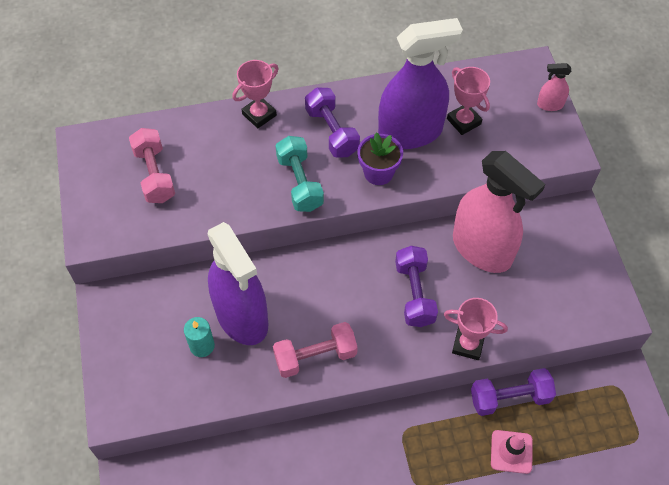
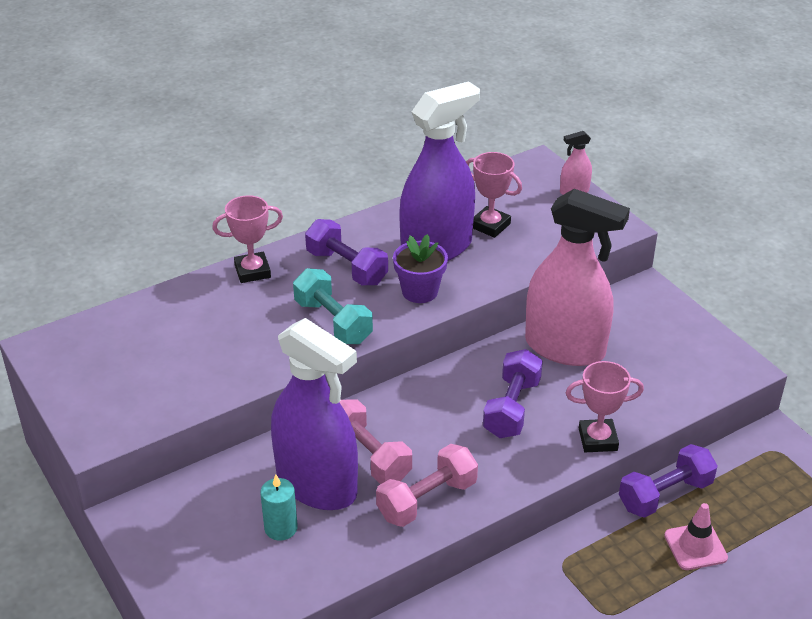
camera: 20 degrees left, 20 degrees down
(154, 175) = (150, 356): pink dumbbell -> pink dumbbell (368, 456)
(259, 114) = (252, 271): pink trophy -> pink trophy turned 45 degrees clockwise
(414, 294) = (511, 408): purple dumbbell -> purple dumbbell turned 45 degrees clockwise

